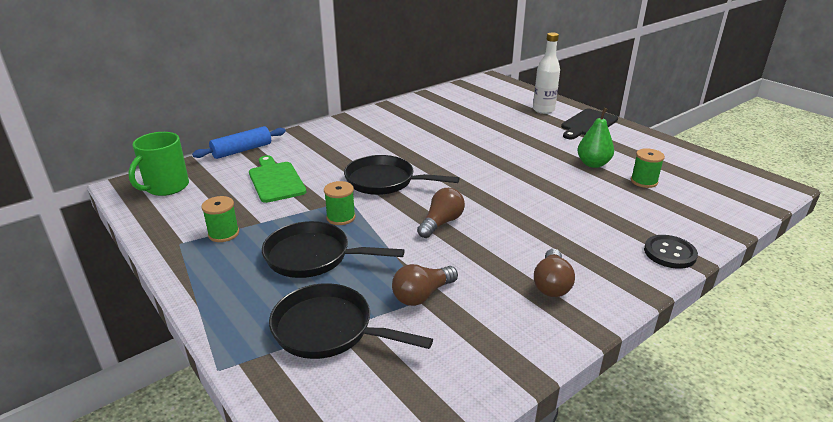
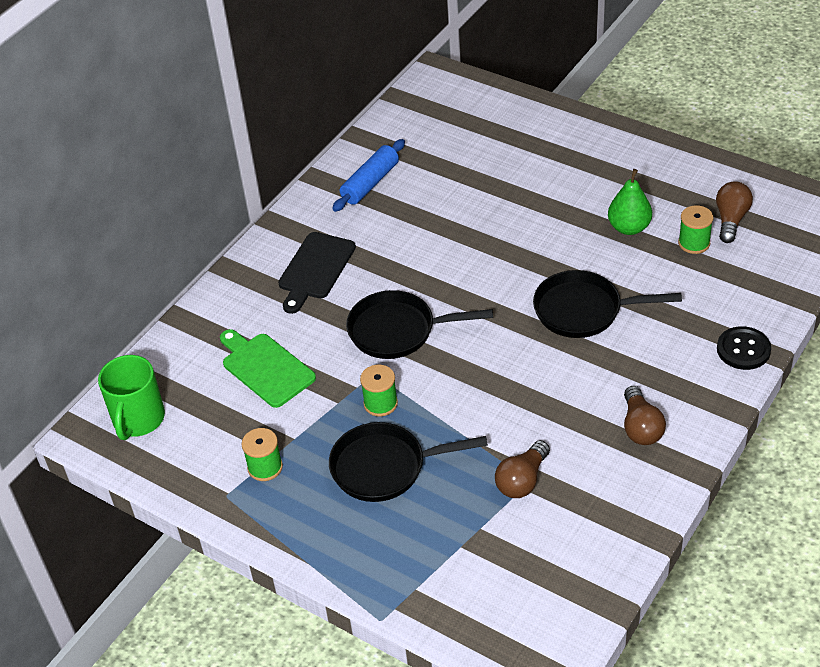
camera: 15 degrees left, 15 degrees up
(242, 150) = (183, 328): blue rolling pin -> blue rolling pin (370, 183)
(329, 329) = (455, 547): black pan -> black pan (584, 310)
(441, 223) = (496, 378): brown light bulb -> brown light bulb (731, 220)
(543, 110) = (534, 132): white bottle -> none
(588, 124) = (600, 148): black cutting board -> black cutting board (315, 269)

